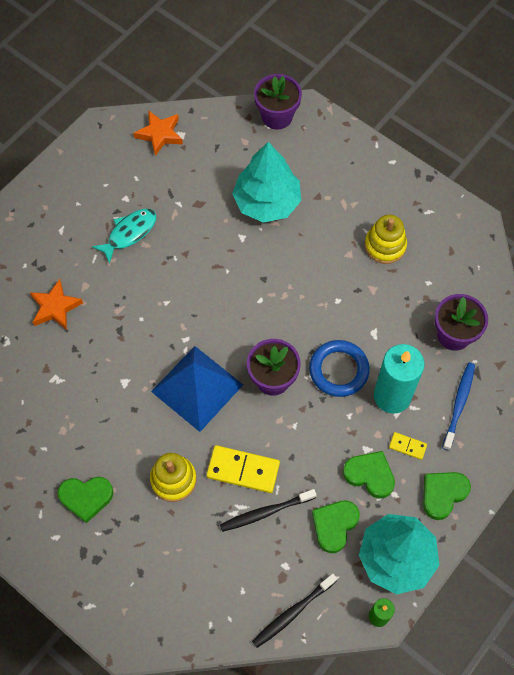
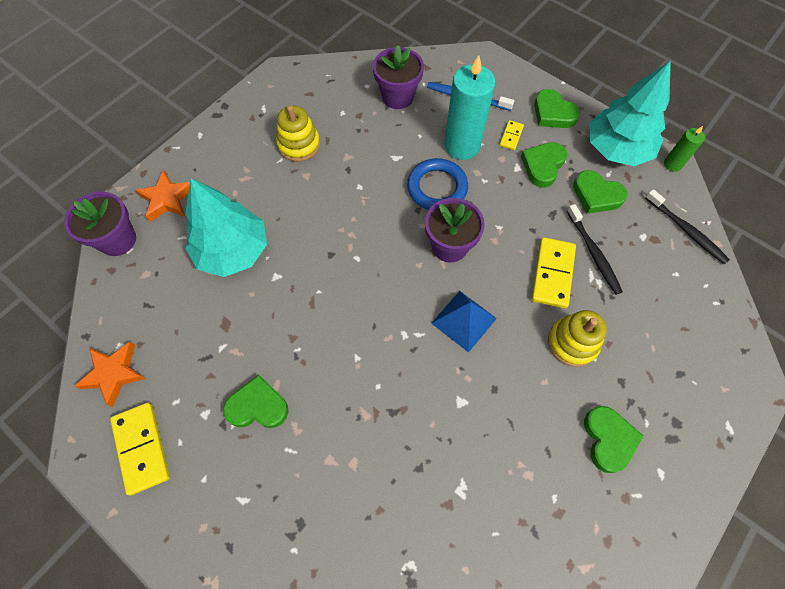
camera: 90 degrees left, 0 degrees up
(55, 307) = (360, 499): orange star -> orange star (167, 199)
(102, 161) = (141, 448): none -> yellow domino
(129, 233) = (258, 406): turquoise fish -> green heart
(197, 388) = (463, 320): blue pyramid -> blue pyramid, size x0.64

